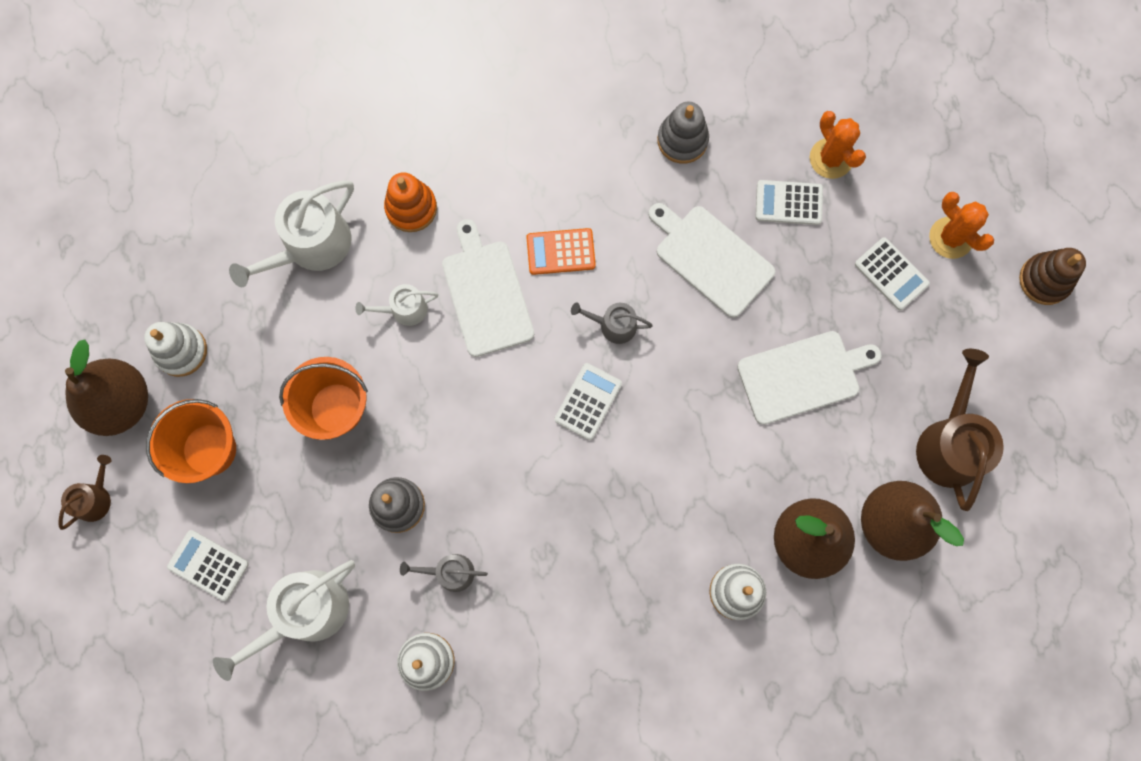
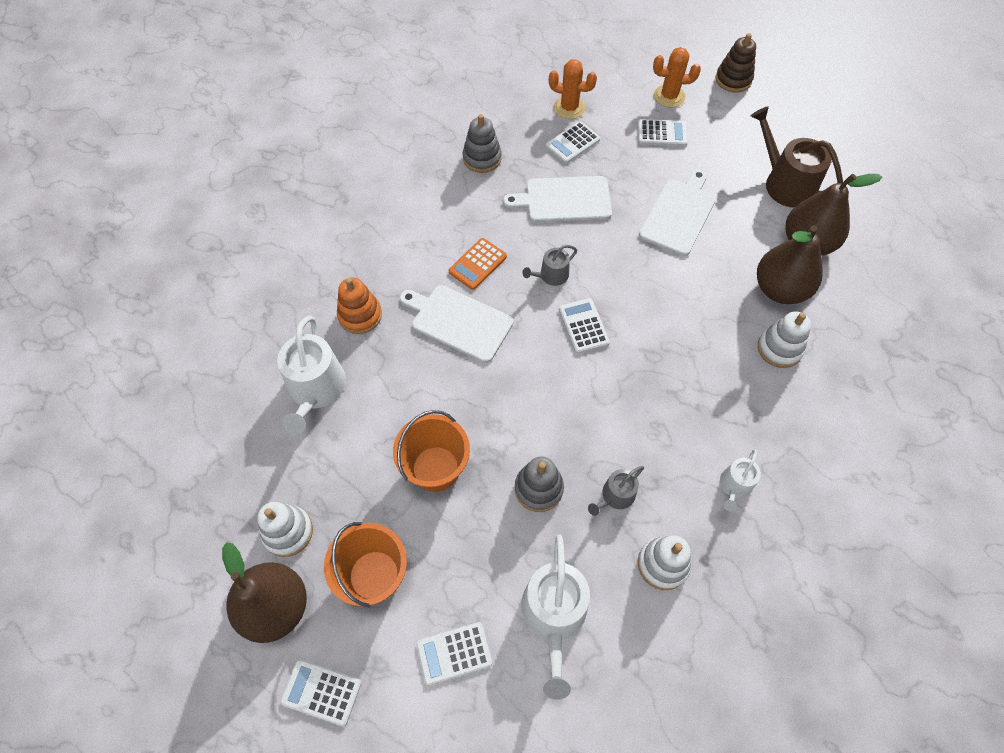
camera: 45 degrees left, 15 degrees down
(95, 498) = (321, 692): brown watering can -> white calculator
(404, 309) = (417, 373): white watering can -> white watering can (734, 486)

